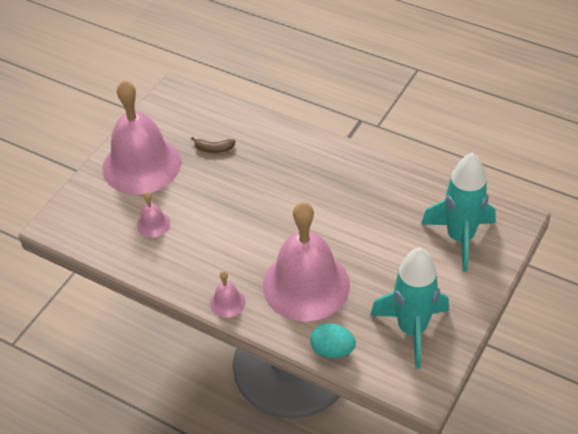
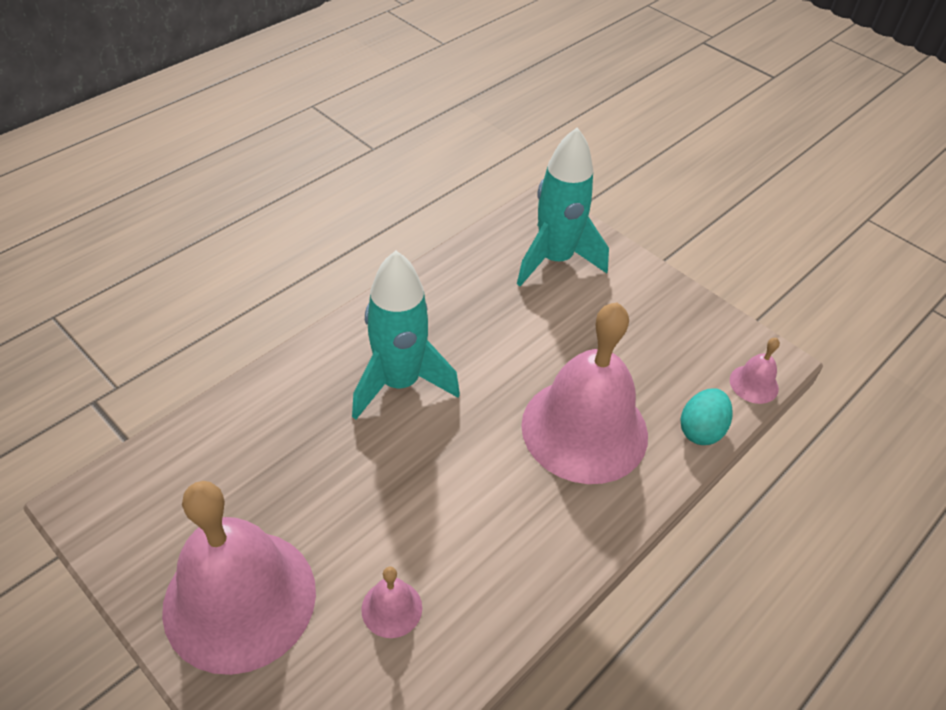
camera: 80 degrees left, 0 degrees up
(214, 149) = (263, 478): brown banana -> none
(227, 302) = (591, 534): pink bell -> pink bell (754, 384)
(412, 330) = (683, 343): turquoise rocket -> turquoise rocket (399, 383)

